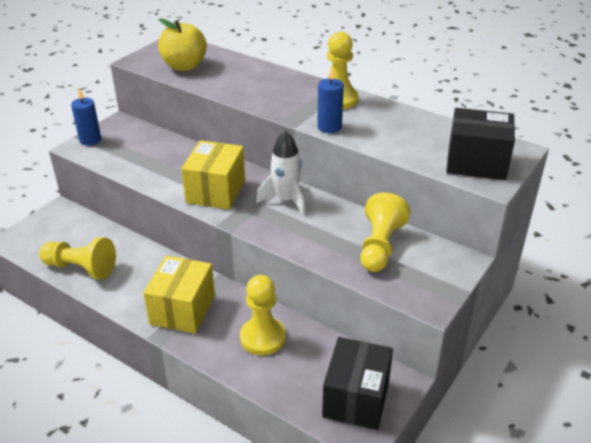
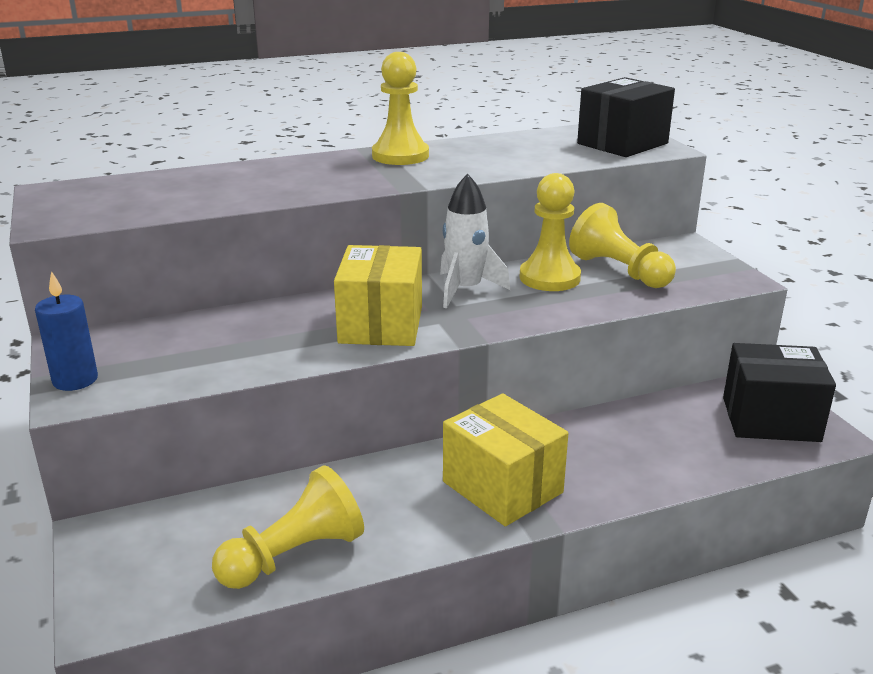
camera: 55 degrees left, 10 degrees down
(184, 66) = (141, 201): yellow apple -> none
(216, 191) = (381, 324): yellow box -> yellow box turned 45 degrees clockwise
(262, 338) = (618, 444): yellow pawn -> yellow pawn (549, 278)
(329, 127) = (455, 174): blue candle -> none
(356, 398) = (770, 419): black box -> black box turned 45 degrees counterclockwise

